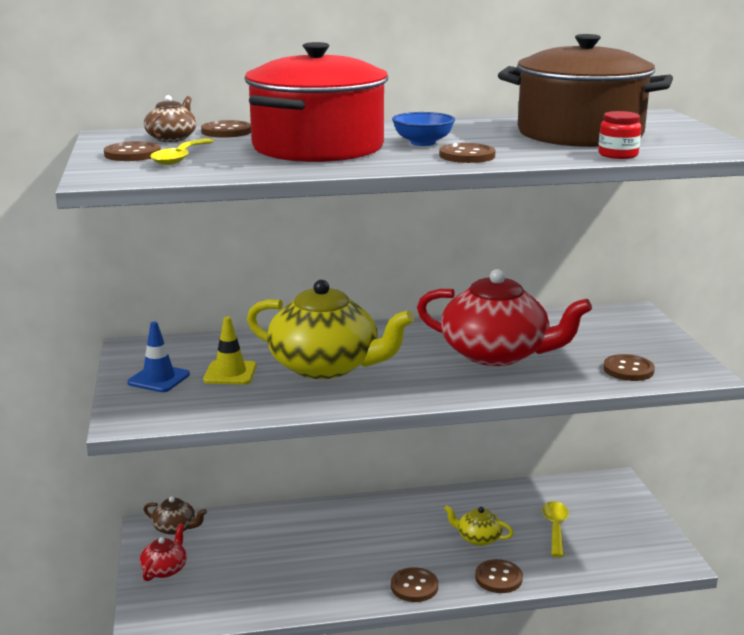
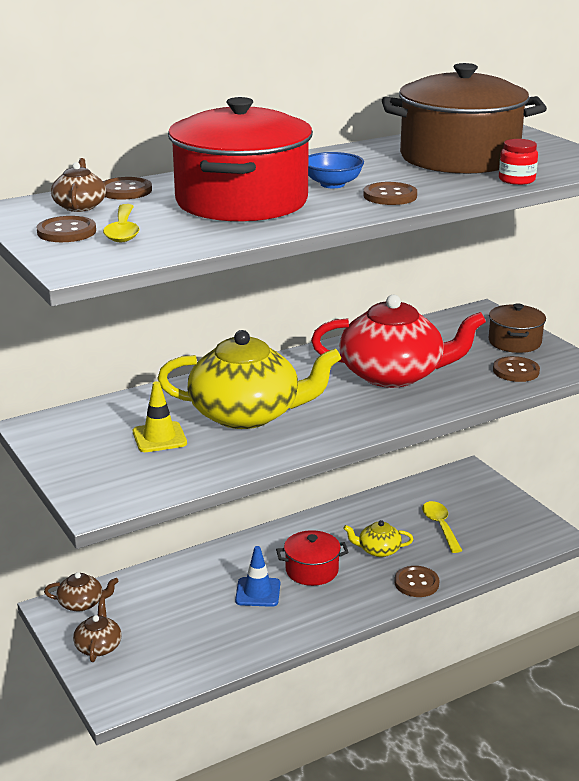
camera: 20 degrees left, 5 degrees up
(159, 379) = (92, 456): blue traffic cone -> blue traffic cone (258, 592)
(165, 569) = (98, 646): red teapot -> brown teapot
(401, 543) = (312, 570): none -> red pot
(414, 586) = (347, 608): brown button -> none
(647, 343) = (514, 342): none -> brown pot

